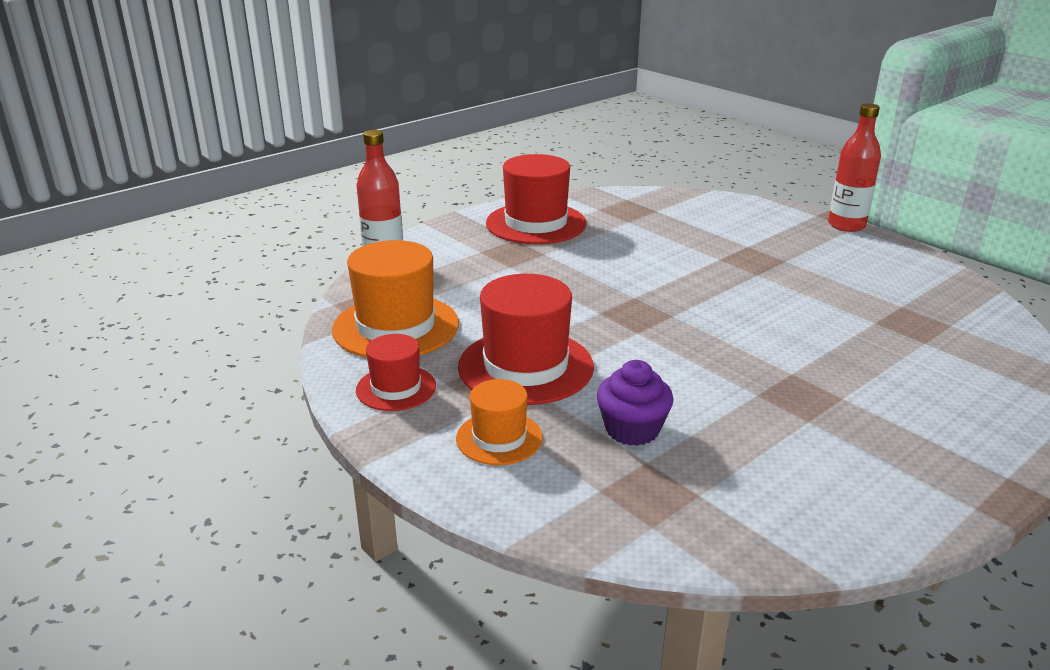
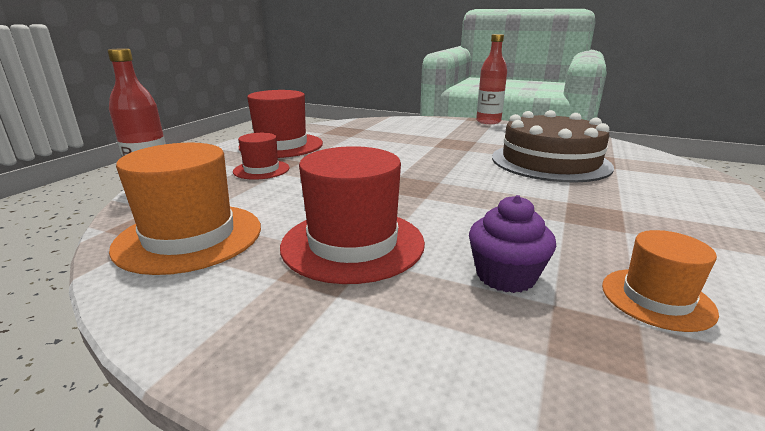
camera: 25 degrees left, 5 degrees down
(396, 388) = (219, 300): red hat -> red hat (261, 170)
(499, 438) = (382, 325): orange hat -> orange hat (656, 298)
(845, 314) = (550, 162): none -> brown cake

